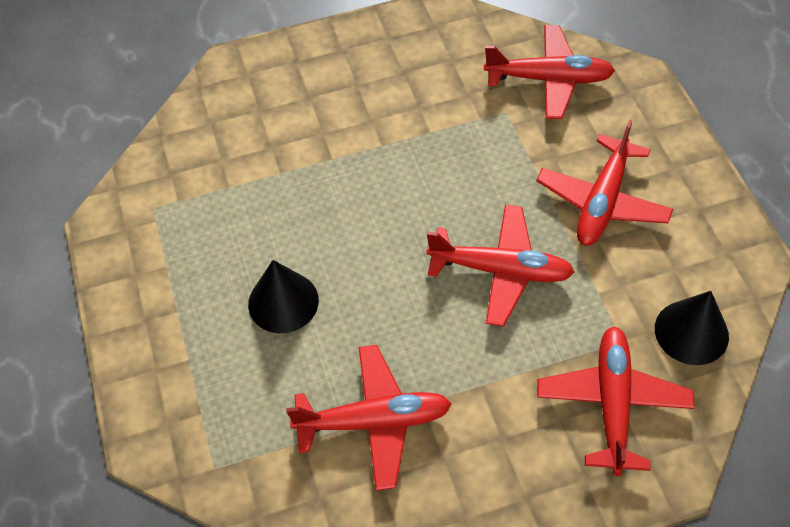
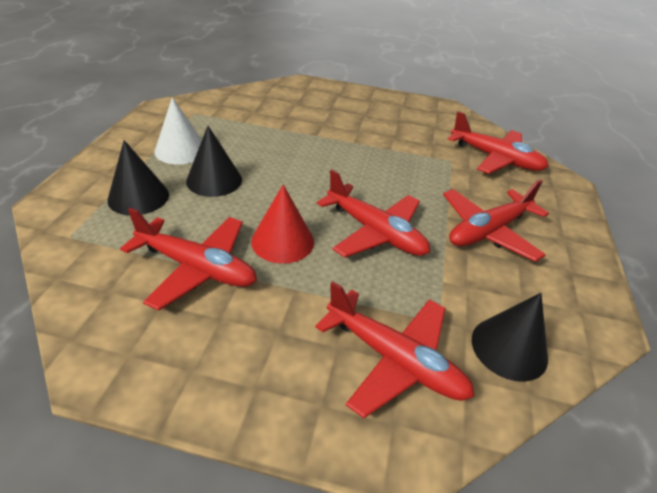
camera: 25 degrees right, 15 degrees down
(202, 280) = (181, 150): none -> white cone
(228, 376) = (138, 197): none -> black cone
(424, 339) = (282, 241): none -> red cone
(612, 403) = (395, 360): red plane -> red plane turned 90 degrees clockwise

